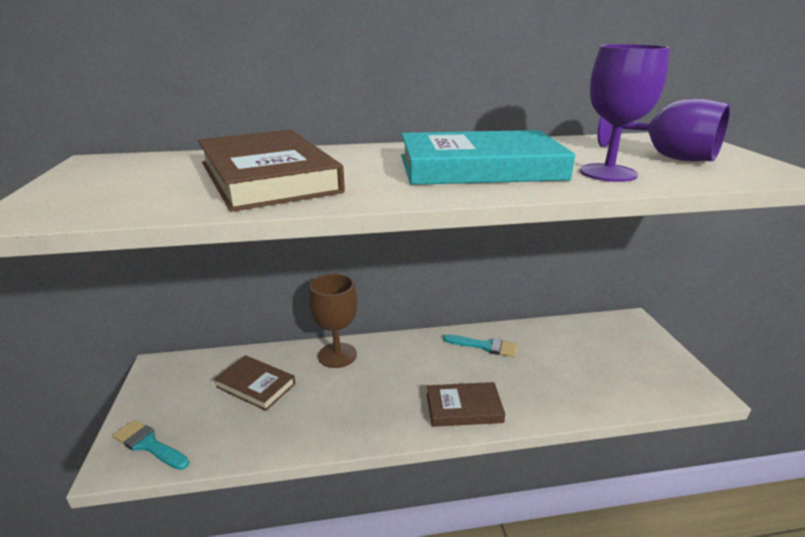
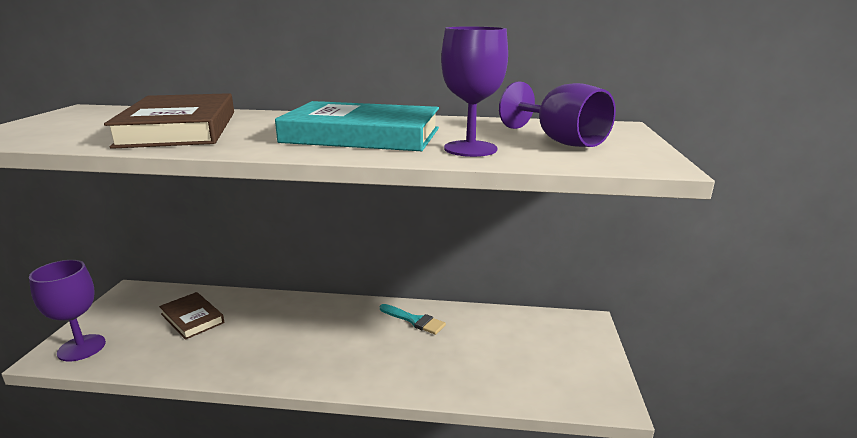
camera: 15 degrees right, 5 degrees down
(149, 445) = (81, 348): turquoise brush -> purple goblet
(337, 355) = (276, 306): brown goblet -> none
(464, 408) = (353, 369): brown book -> none

